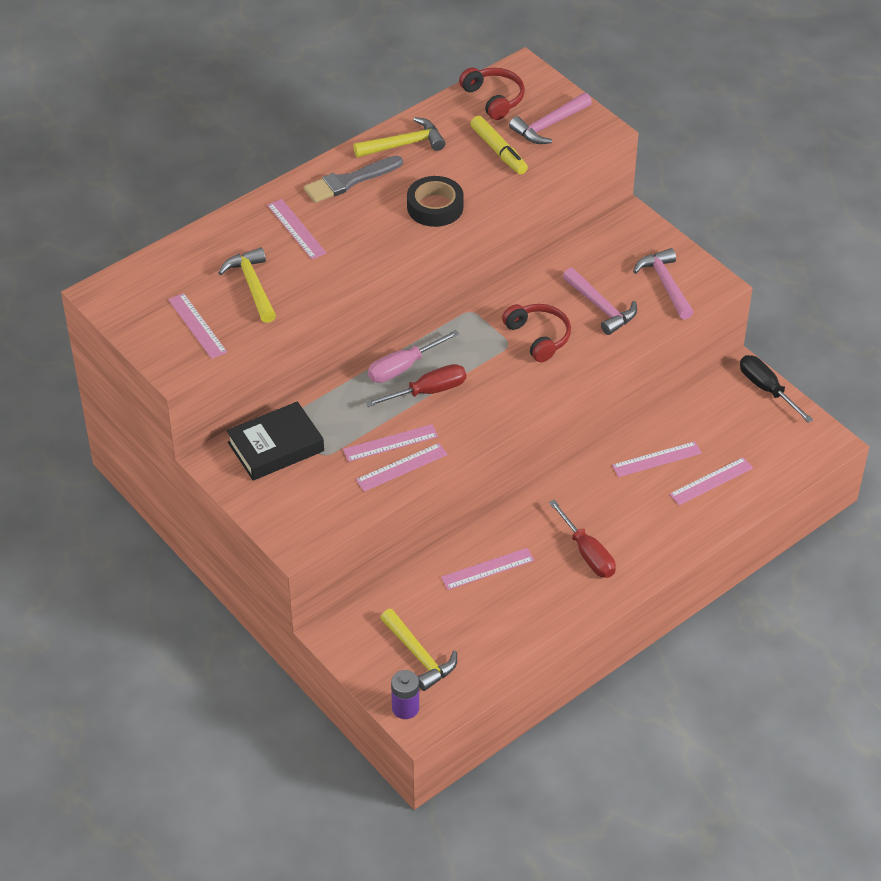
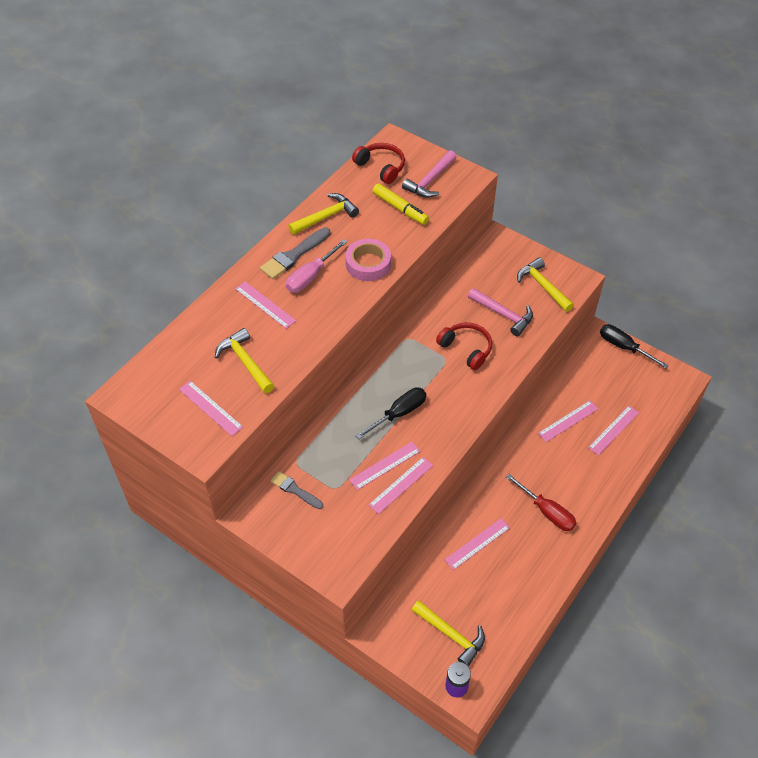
camera: 15 degrees left, 5 degrees up
(276, 447) = (295, 490): black book -> grey brush
(402, 368) = (372, 397): pink screwdriver -> pink screwdriver (310, 277)
(429, 391) = (399, 413): red screwdriver -> black screwdriver
(435, 207) = (368, 264): black tape -> pink tape
(665, 284) = (543, 286): pink hammer -> yellow hammer

